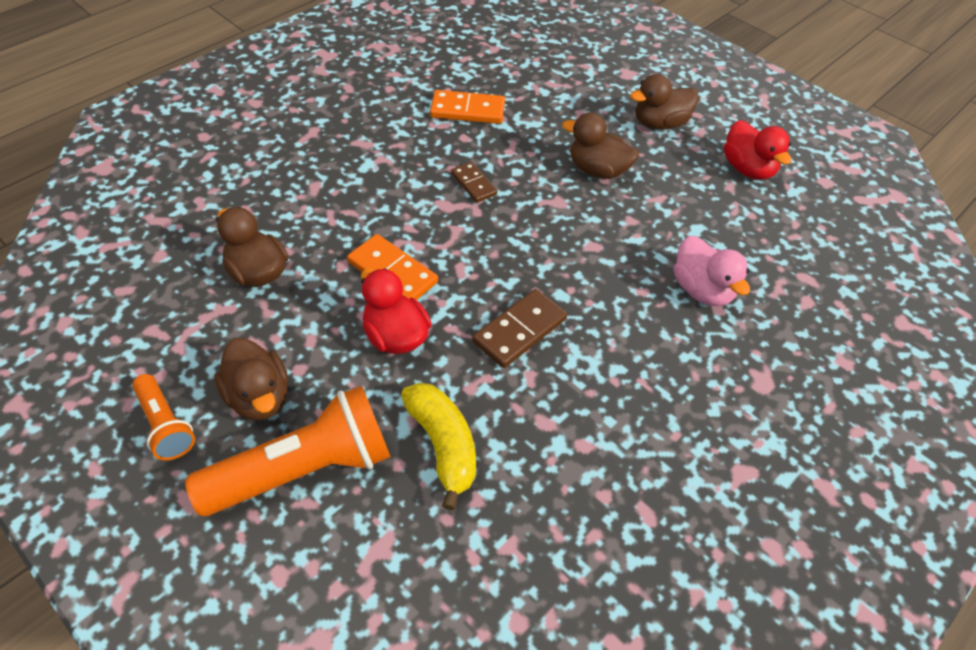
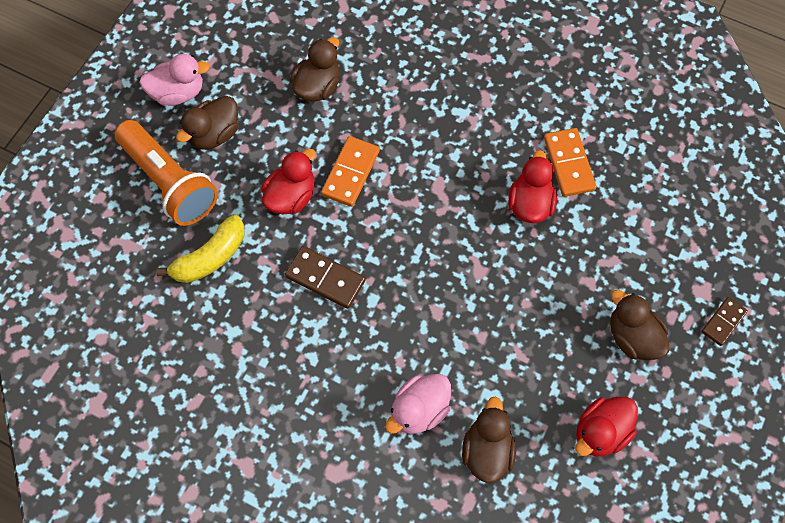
camera: 75 degrees right, 15 degrees up
(165, 425) = (178, 93): orange flashlight -> pink duck
(473, 184) = (472, 198): brown domino -> brown domino (723, 322)
(498, 147) = (530, 204): none -> red duck
(597, 170) = (535, 294): brown duck -> brown duck (487, 450)

